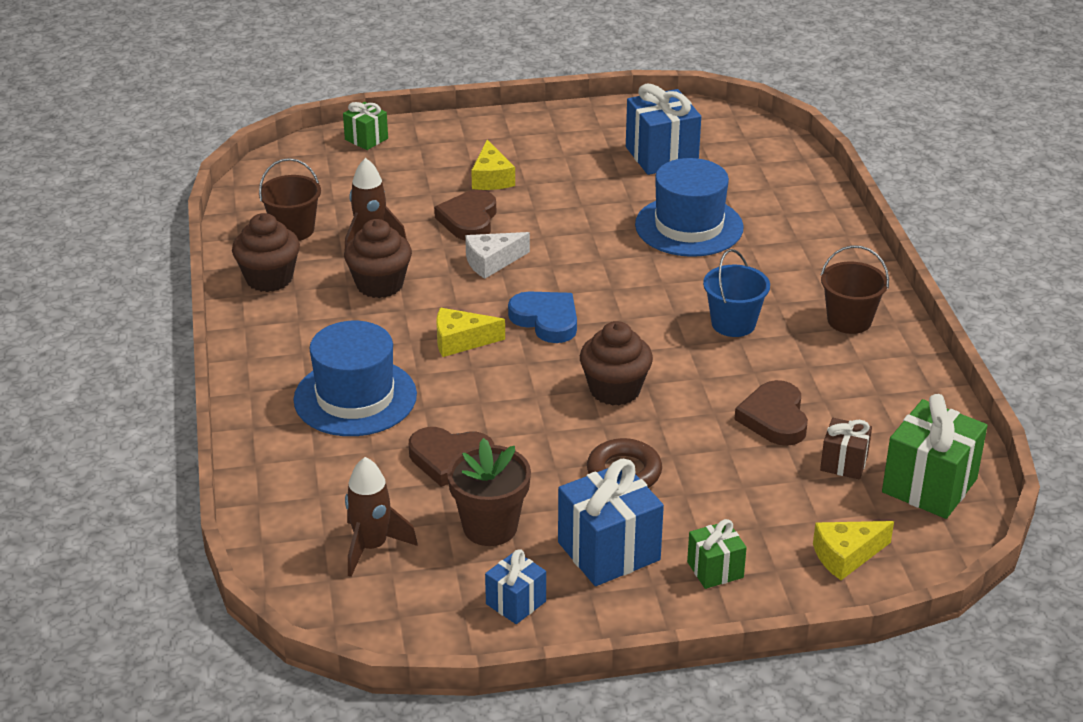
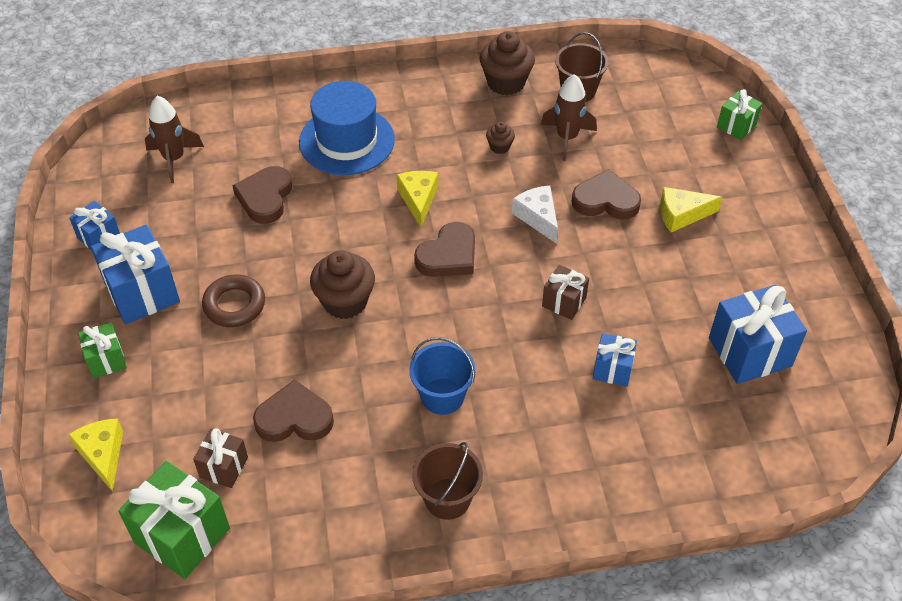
camera: 90 degrees right, 15 degrees up
(380, 284) = (499, 147): brown cupcake -> brown cupcake, size x0.50
(490, 527) = (183, 222): brown flower pot -> none
(546, 320) = (448, 255): blue heart -> brown heart
(608, 250) = (564, 302): none -> brown gift
(689, 226) = (612, 369): blue hat -> blue gift

